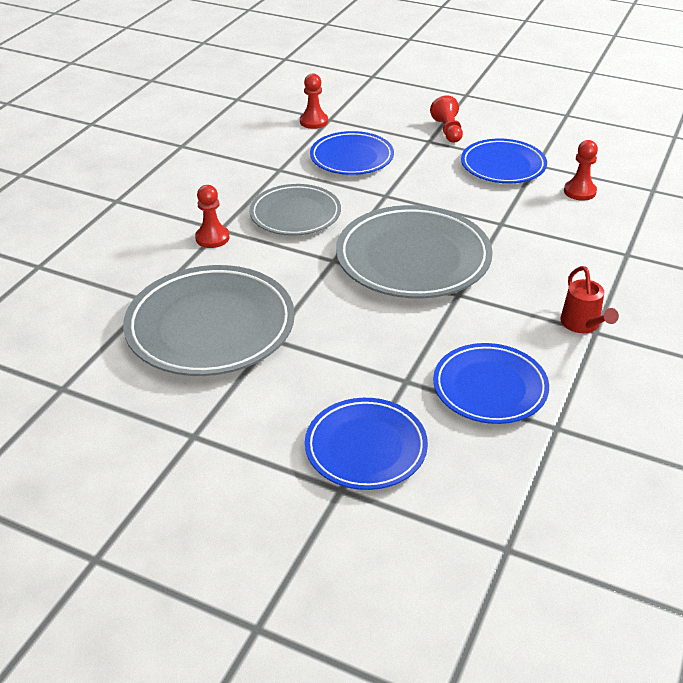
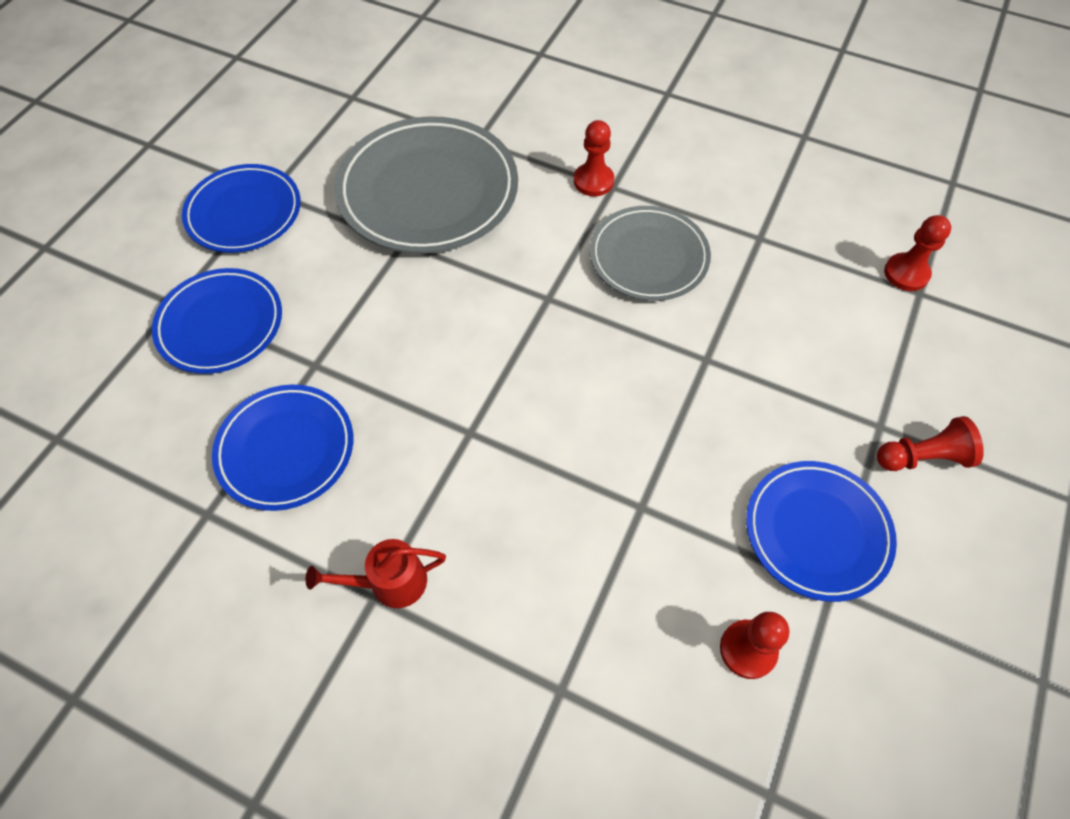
camera: 90 degrees right, 20 degrees up
(351, 158) = (805, 320): blue plate -> blue plate (244, 213)
(413, 259) = (549, 385): grey plate -> none

